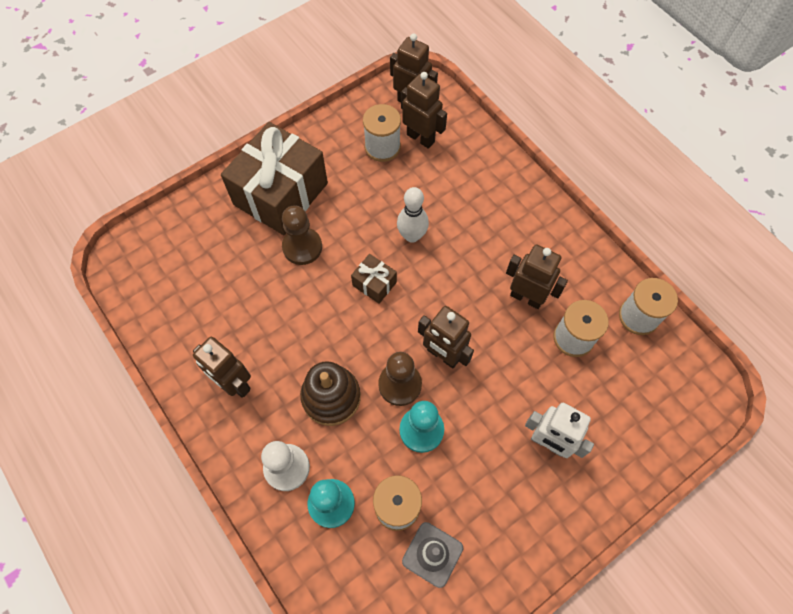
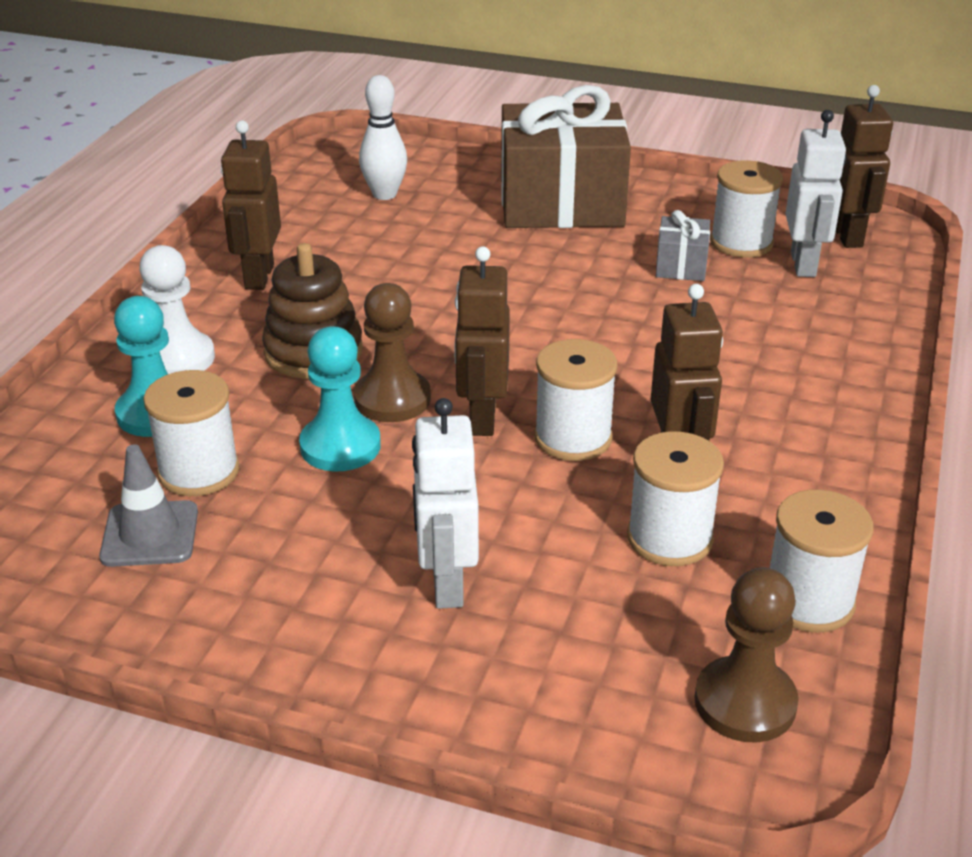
camera: 55 degrees right, 30 degrees down
(302, 247) = (506, 246): brown pawn -> brown pawn (745, 702)
(374, 284) = (523, 318): brown gift -> none
(382, 186) = (681, 265): none -> grey gift
(412, 236) = (638, 318): white bowling pin -> white bowling pin (384, 194)
(421, 138) = (804, 264): brown robot -> white robot
(483, 327) = (573, 438): none -> white spool

